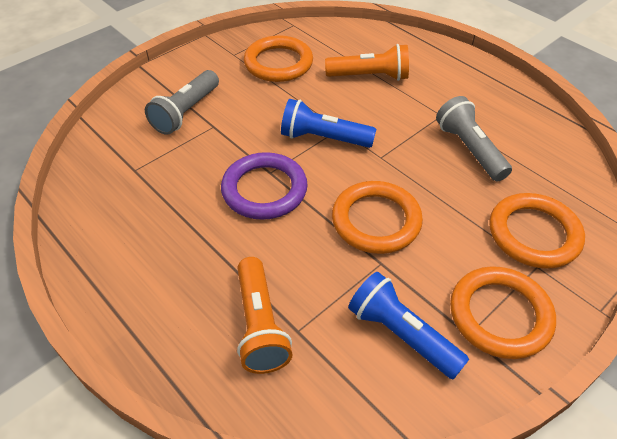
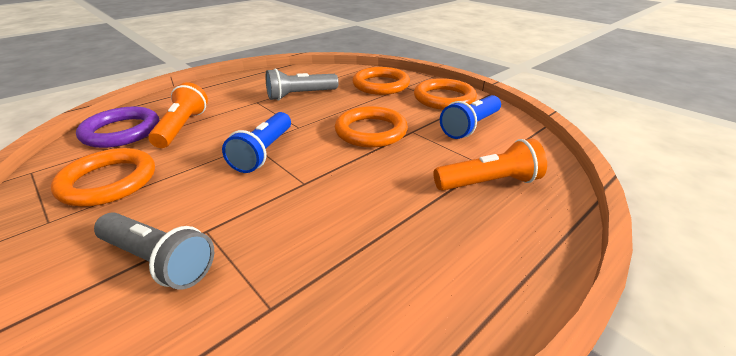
camera: 90 degrees left, 15 degrees down
(264, 190) = (329, 185): purple ring -> purple ring (121, 131)

